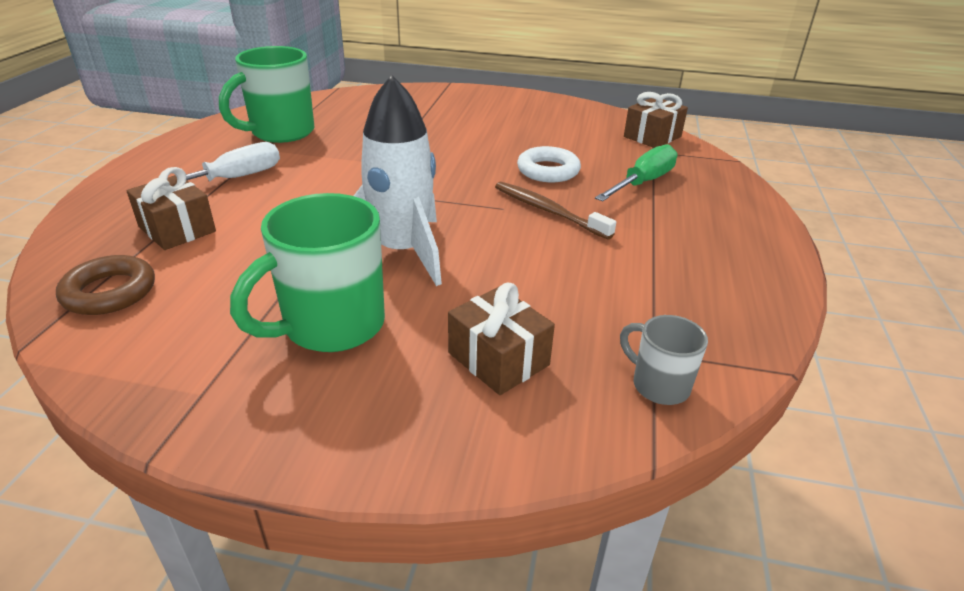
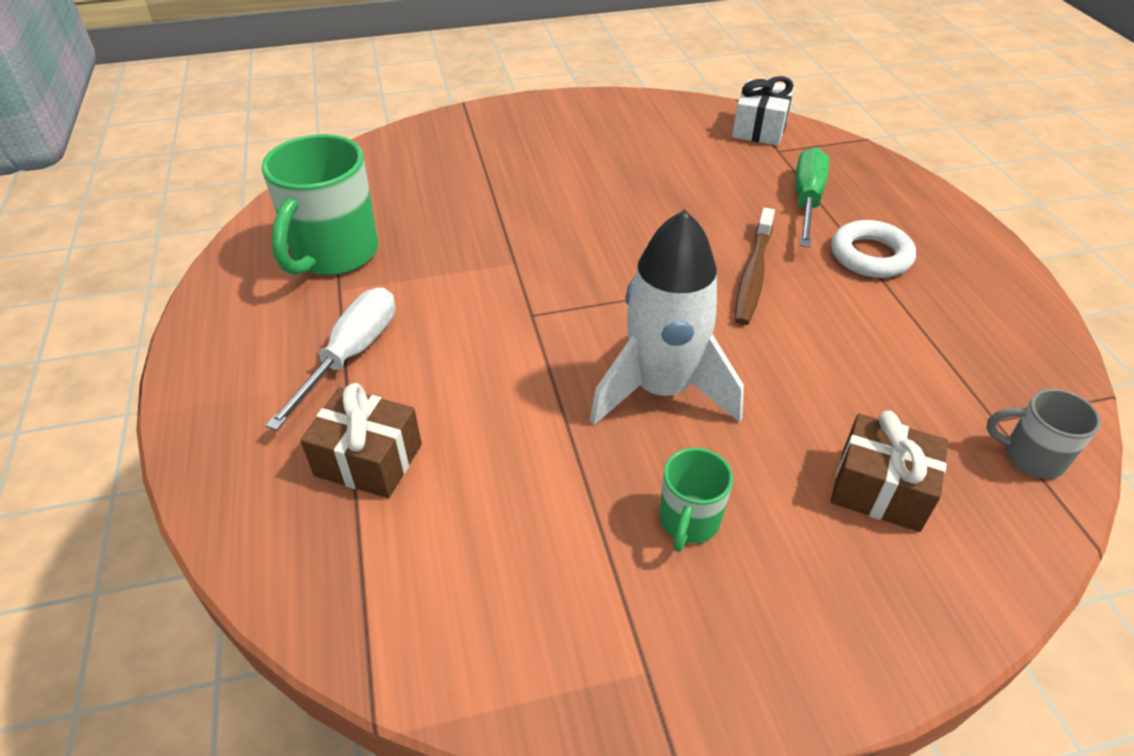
camera: 25 degrees left, 10 degrees up
(110, 292) = (390, 588): brown ring -> none
(331, 326) = (688, 521): green mug -> green mug, size x0.52
(548, 170) = (701, 214): white ring -> white ring (870, 255)
(548, 211) = (753, 274): brown toothbrush -> brown toothbrush turned 90 degrees counterclockwise
(652, 137) = (760, 128): brown gift -> white gift

